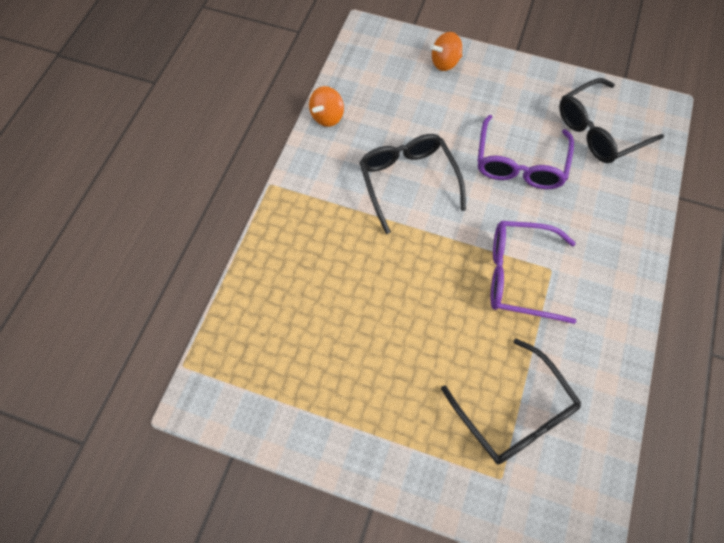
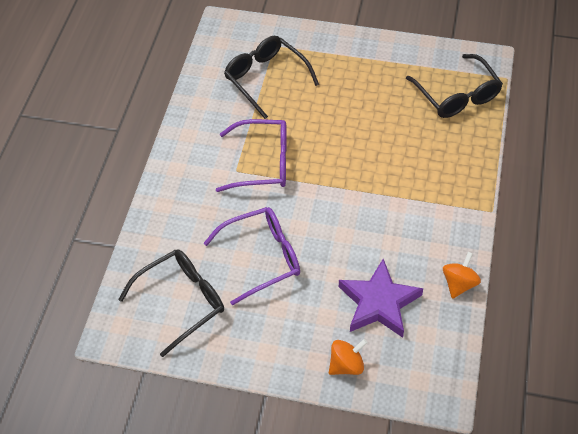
camera: 175 degrees right, 10 degrees down
(407, 108) = (379, 303): none -> purple star
(408, 181) = (366, 228): black glasses -> black glasses (457, 95)
(520, 163) = (262, 257): purple glasses -> purple glasses turned 60 degrees clockwise

